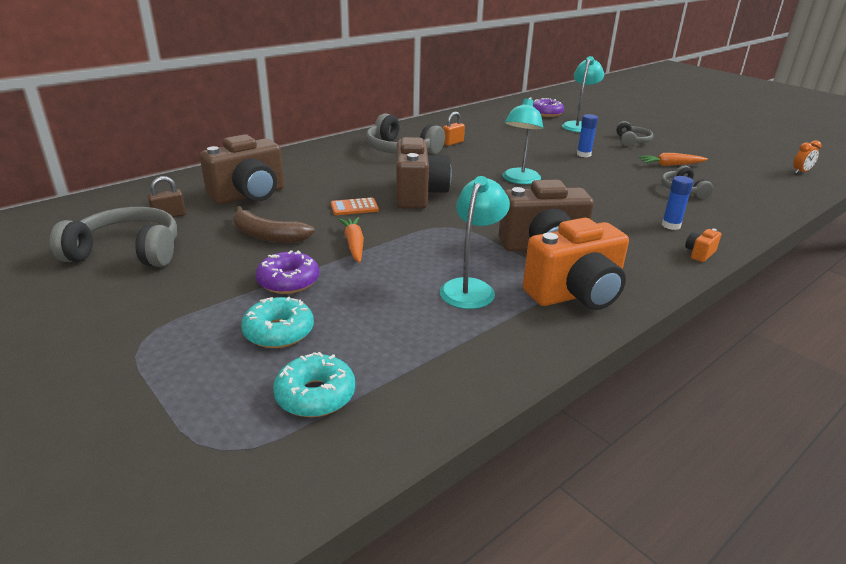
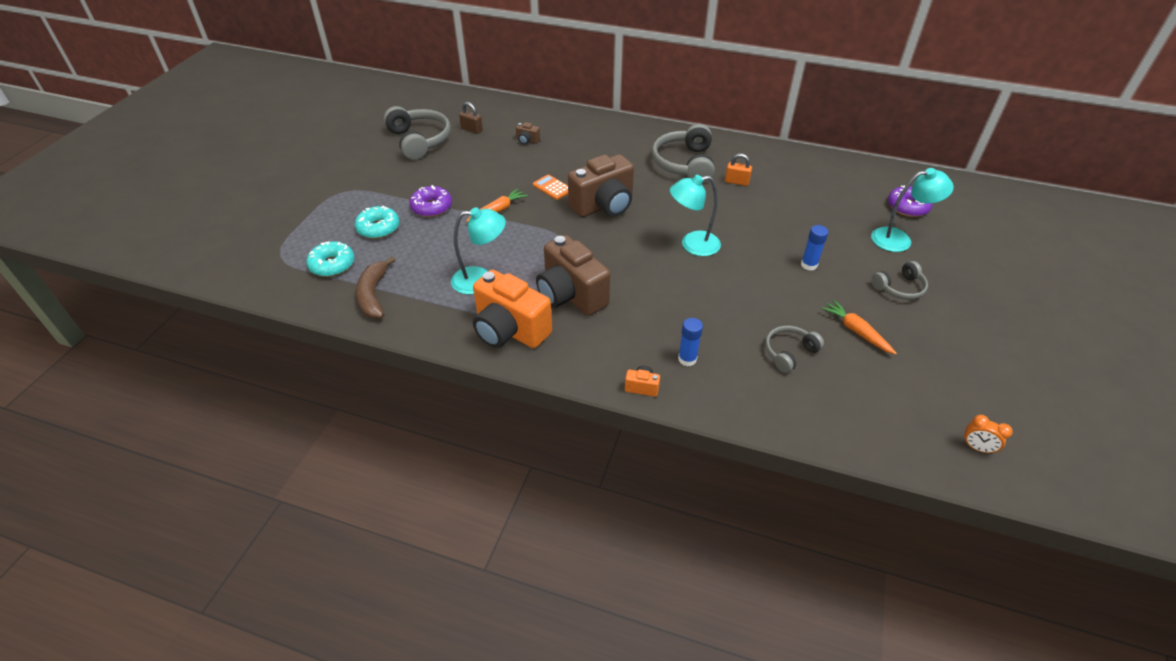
camera: 60 degrees right, 15 degrees up
(249, 195) = (527, 141): brown camera -> brown camera, size x0.40
(267, 236) = (479, 174): brown banana -> brown banana (374, 295)

